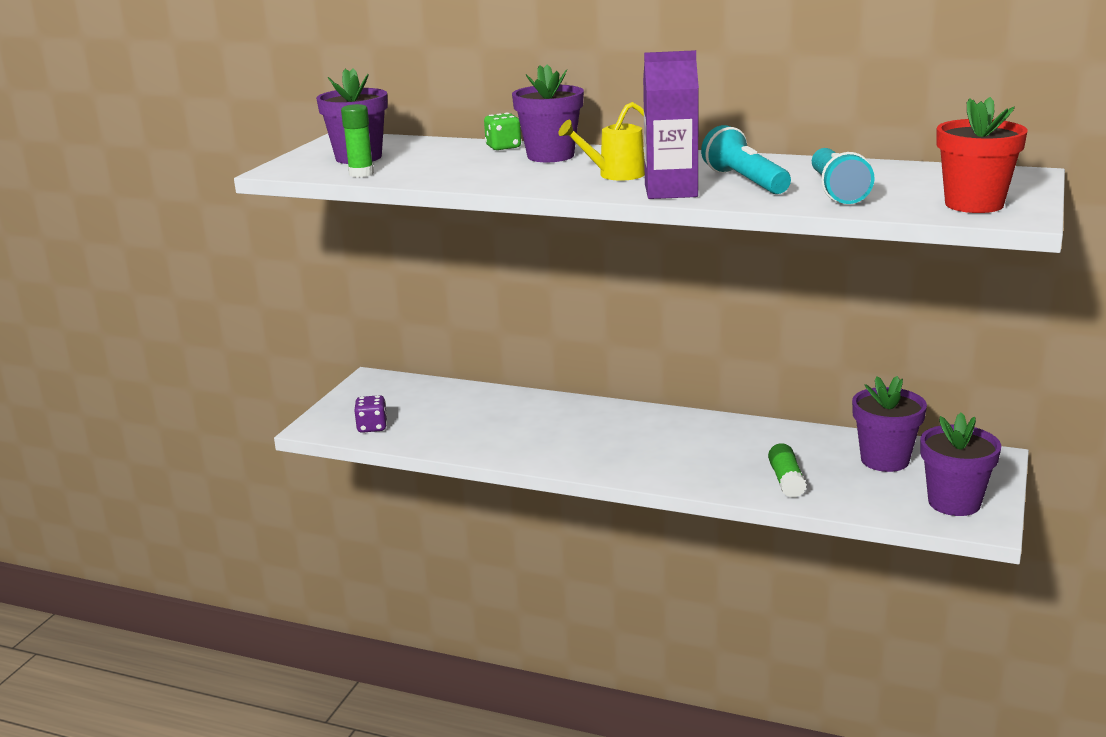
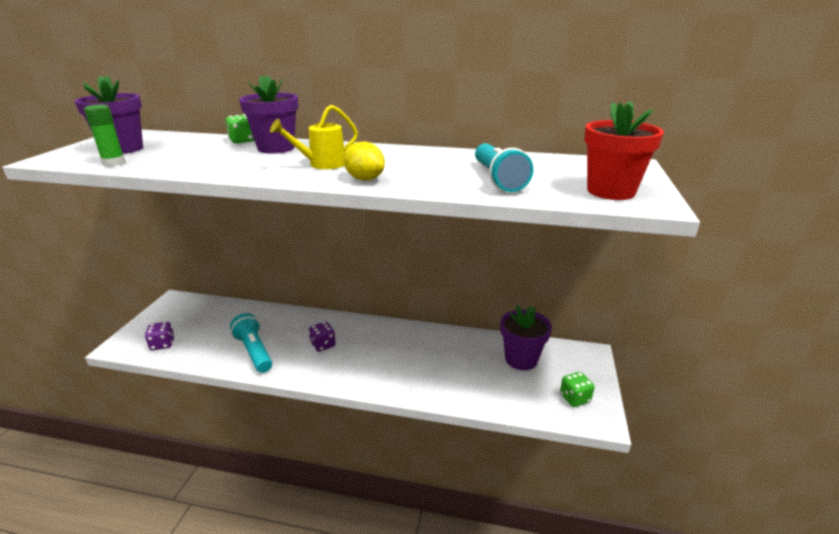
camera: 10 degrees left, 5 degrees up
(595, 435) = (323, 345): none -> purple dice
(671, 191) = (365, 179): purple carton -> yellow lemon
(745, 181) = (424, 170): turquoise flashlight -> turquoise flashlight (254, 351)
(786, 480) = (457, 382): green glue stick -> none
(954, 503) = (574, 398): purple flower pot -> green dice

